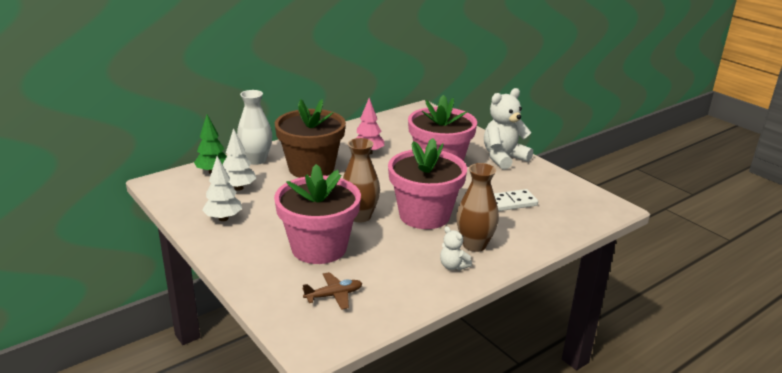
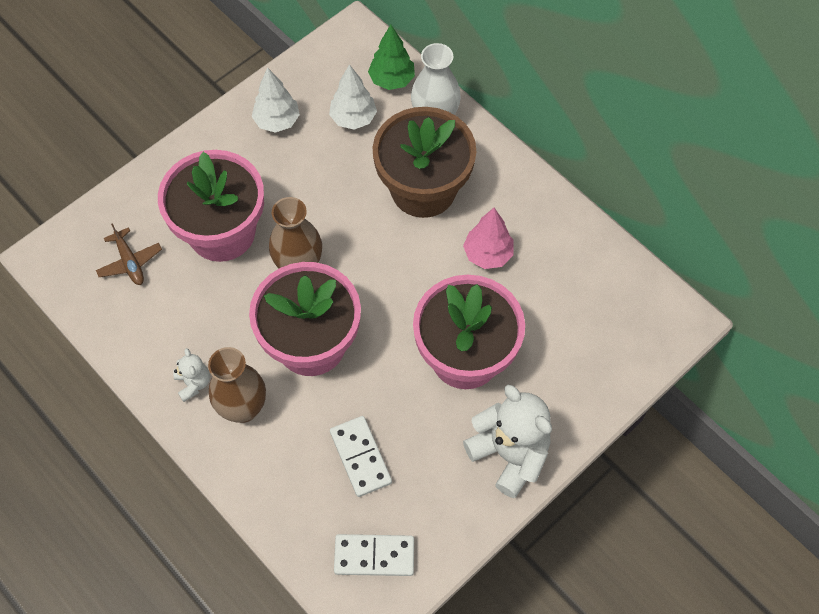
camera: 85 degrees right, 35 degrees up
(453, 266) = (193, 383): white teddy bear -> white teddy bear turned 120 degrees clockwise
(575, 203) = (374, 556): none -> white domino

